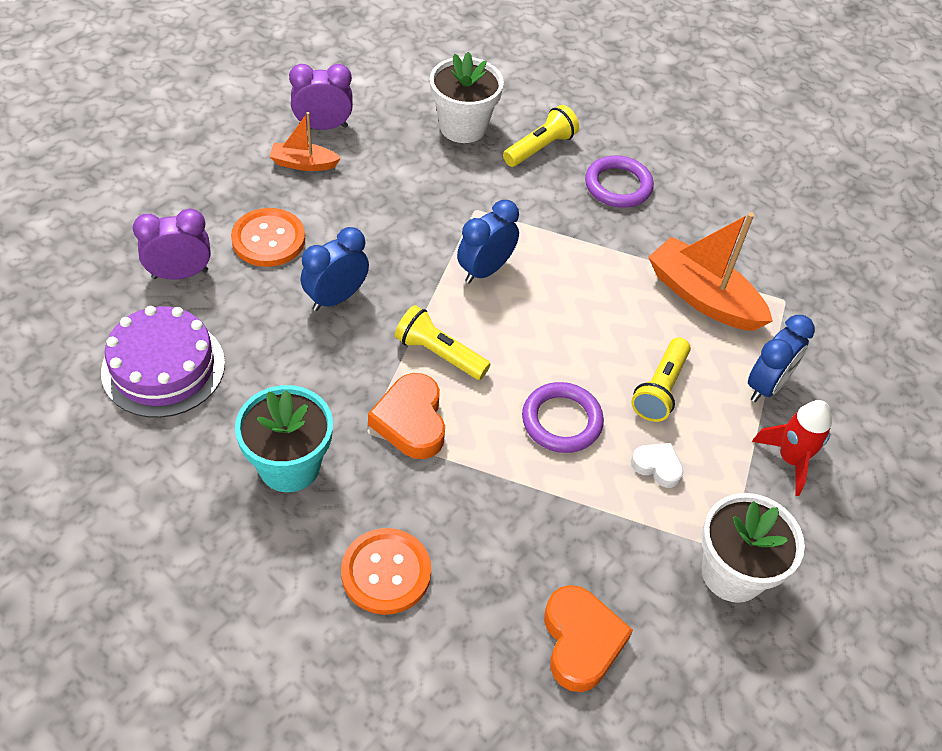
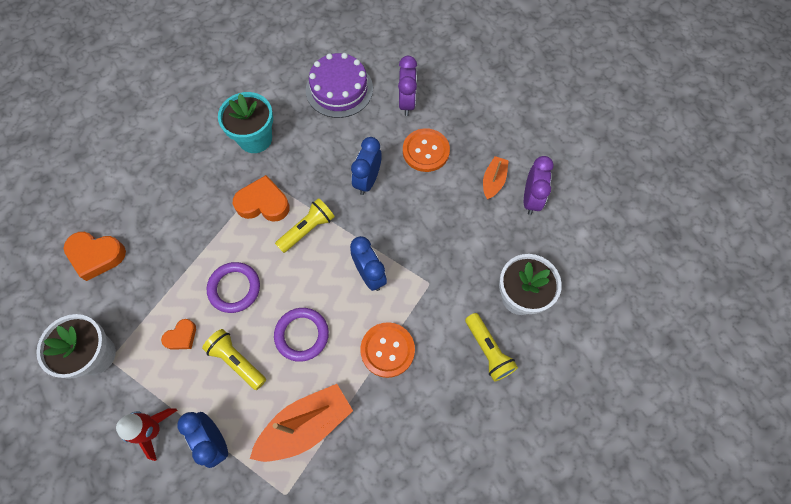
camera: 110 degrees right, 15 degrees up
(336, 298) = (367, 180): blue clock -> blue clock turned 135 degrees counterclockwise
(386, 572) = (175, 172): orange button -> orange button (387, 350)
(618, 186) = (435, 401): purple ring -> purple ring (302, 335)
(657, 466) = (181, 336): white heart -> orange heart

